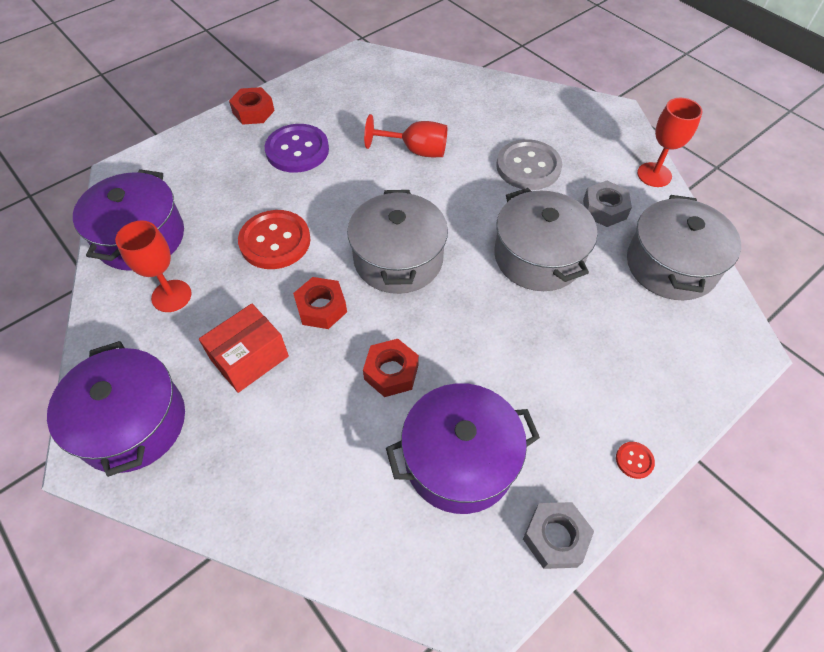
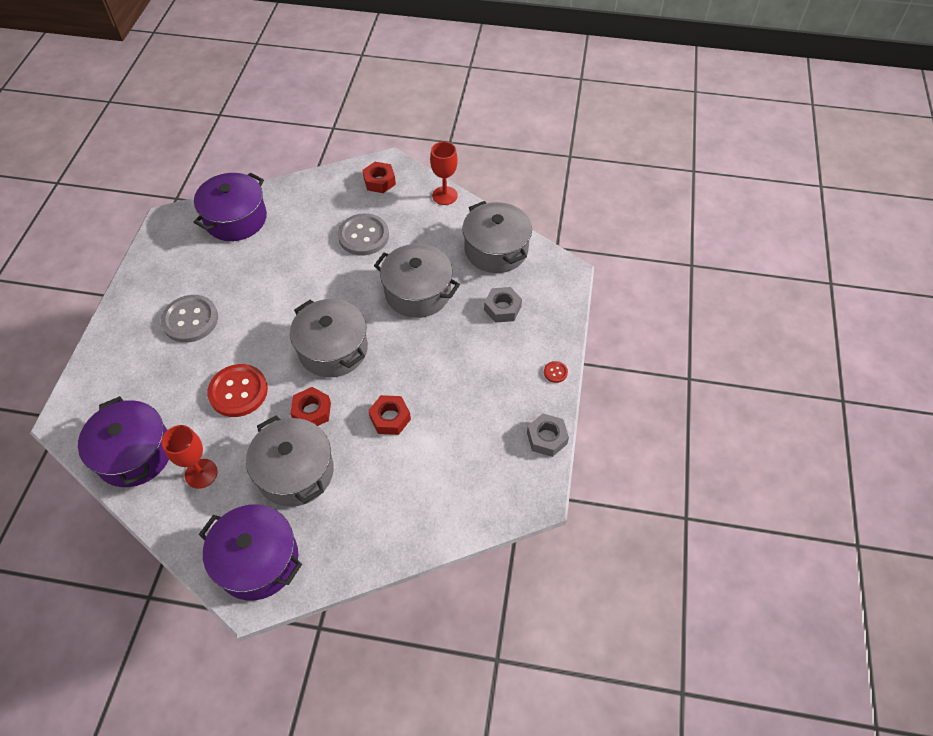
camera: 40 degrees left, 0 degrees up
(250, 358) = (295, 472): red box -> grey pot
(253, 112) = (125, 312): red nut -> red nut (379, 181)
(297, 150) = (190, 320): purple button -> grey button
(416, 151) = (278, 269): red goblet -> none
(459, 460) = (469, 436): purple pot -> purple pot (236, 219)
(604, 209) = (432, 237): grey nut -> grey nut (502, 308)

